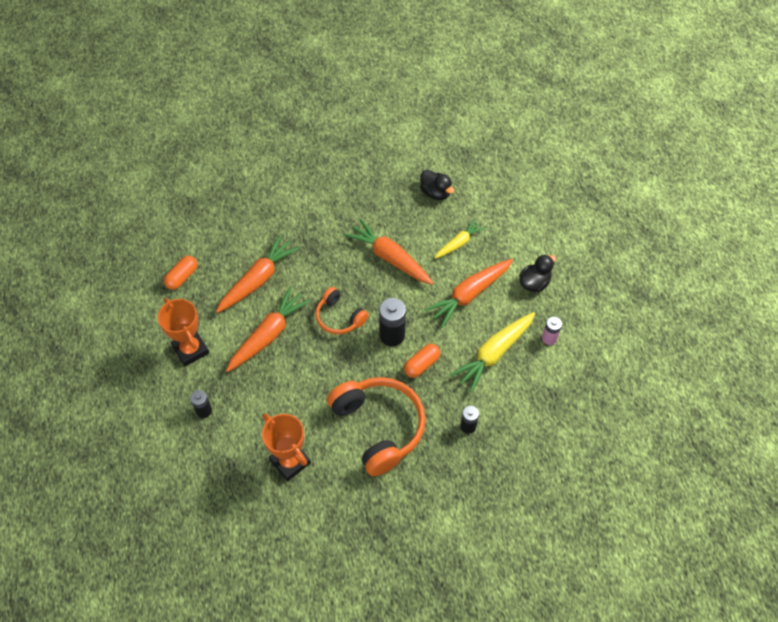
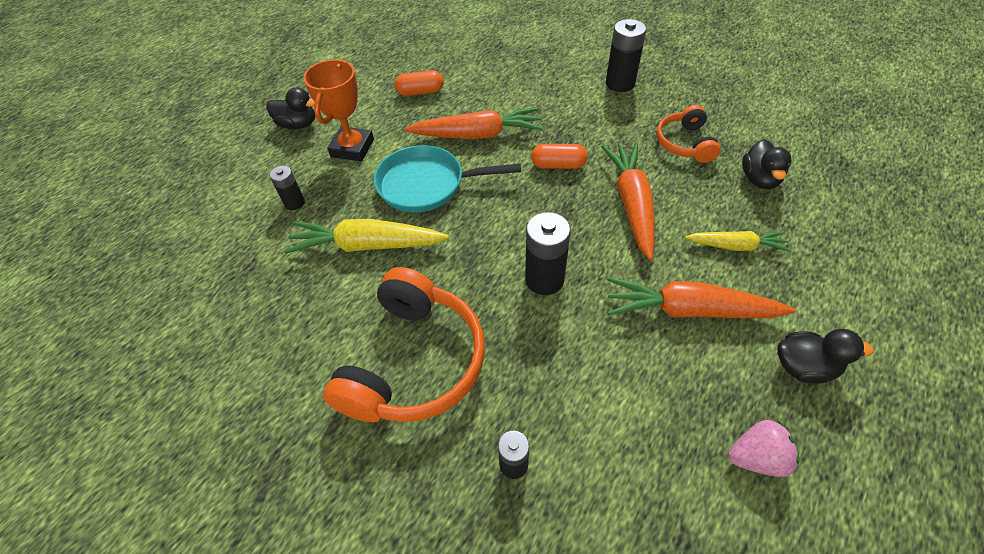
camera: 50 degrees right, 5 degrees down
(129, 364) = (298, 125): none -> black duck
(268, 335) = (427, 184): orange carrot -> turquoise pan
(290, 461) = (293, 313): orange trophy -> none
(302, 178) = (620, 83): none -> black battery
(339, 317) = (511, 220): orange headphones -> orange headphones (685, 143)
(422, 364) = (541, 338): orange capsule -> orange capsule (558, 165)
(494, 354) = (649, 406): yellow carrot -> yellow carrot (367, 245)
(549, 338) = (756, 457): pink battery -> pink strawberry

